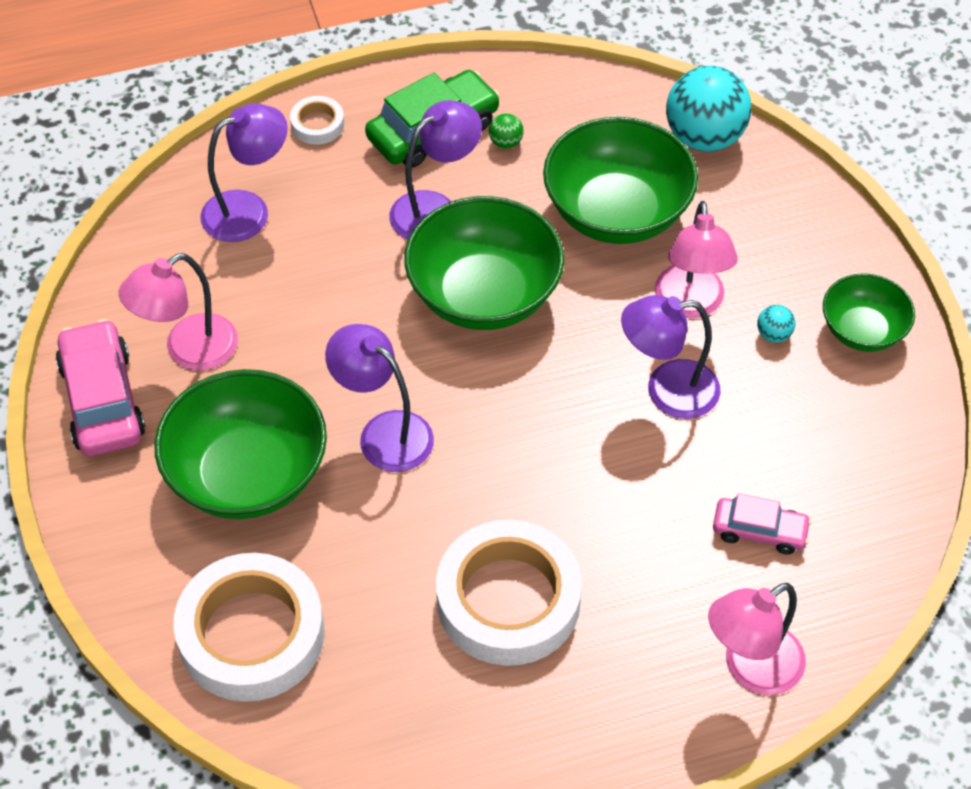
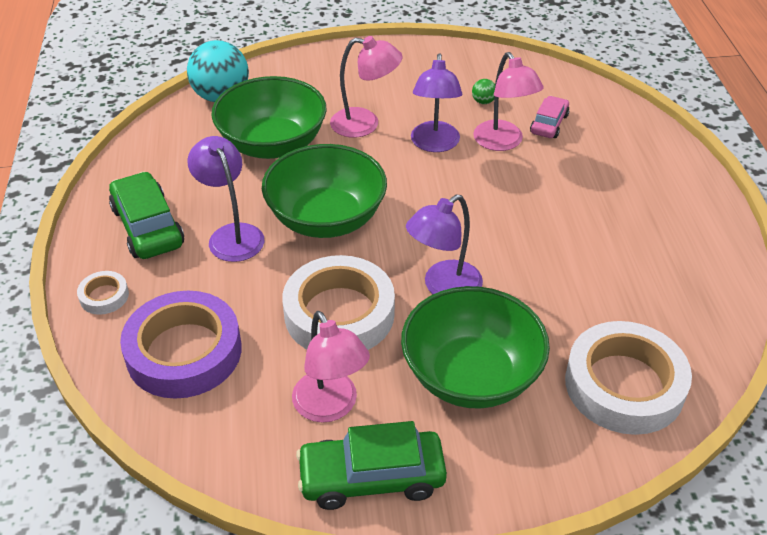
camera: 80 degrees left, 10 degrees down
(102, 400) = (372, 477): pink car -> green car
(248, 210) = (184, 352): purple lamp -> purple tape
(505, 142) = (180, 189): green ball -> green ball (483, 101)
(508, 600) = (596, 239): white tape -> white tape (339, 313)
(750, 668) = (647, 142): pink lamp -> pink lamp (503, 142)
(773, 334) = (400, 95): turquoise ball -> none
(862, 330) = (406, 62): green bowl -> none

